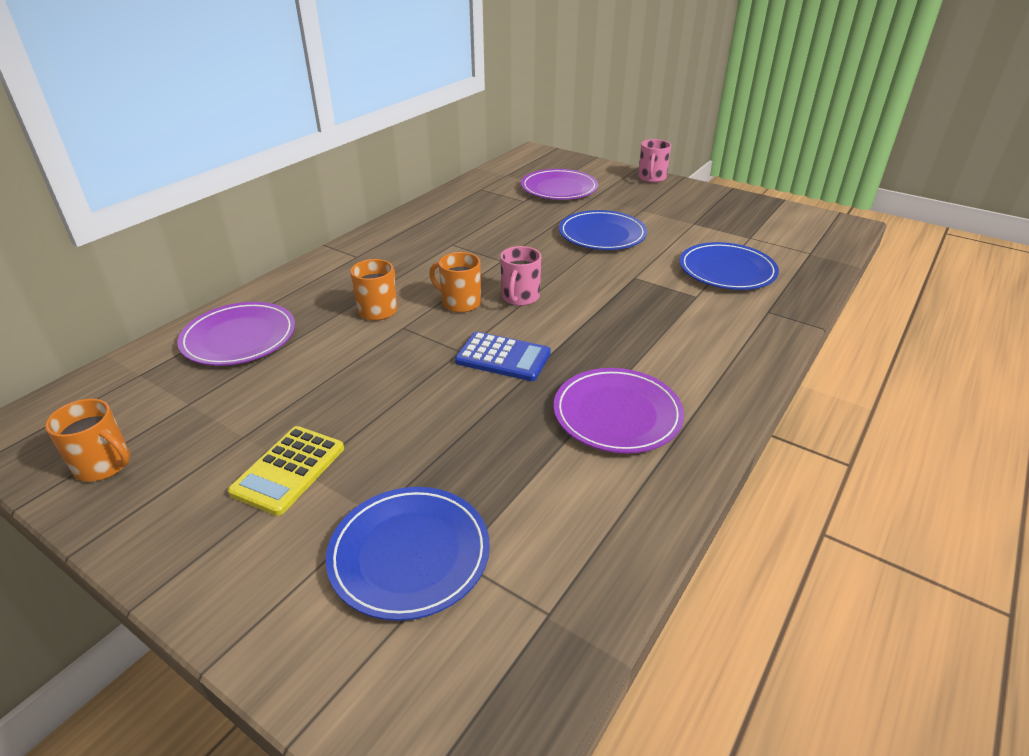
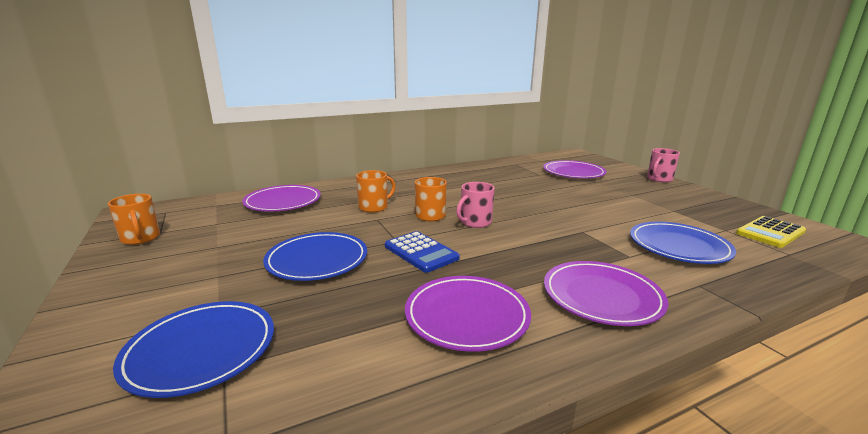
camera: 30 degrees right, 15 degrees down
(289, 470) = (212, 271): yellow calculator -> yellow calculator (770, 232)
(602, 234) = (581, 202): blue plate -> blue plate (317, 260)
(706, 351) = (602, 296): none -> purple plate

